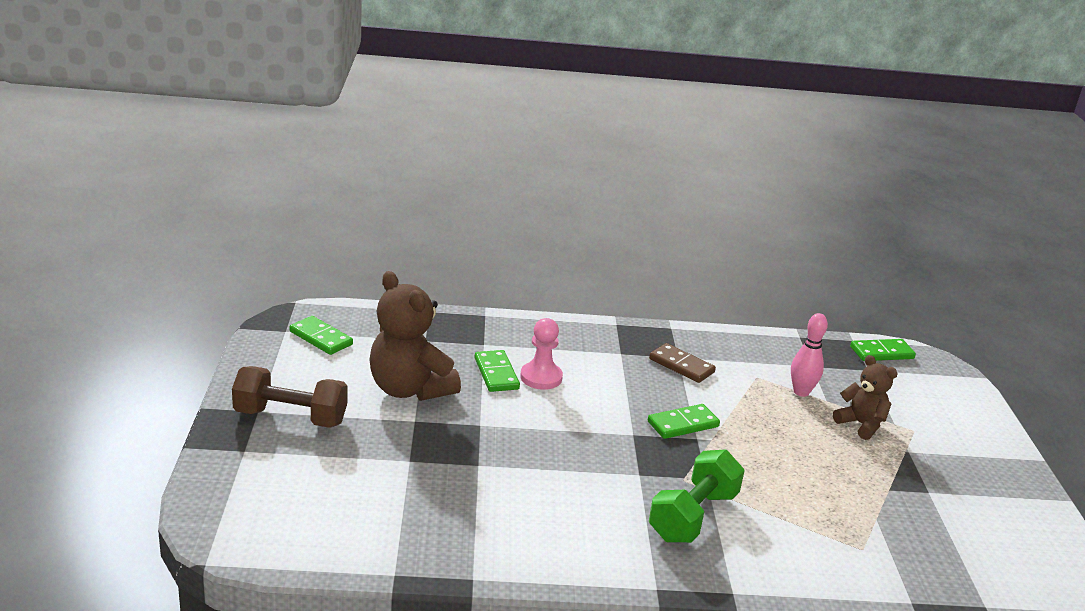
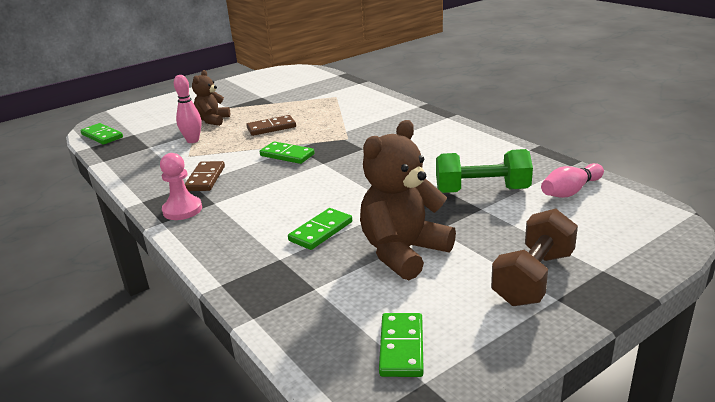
camera: 120 degrees left, 0 degrees up
(290, 417) = (533, 278): brown dumbbell -> brown dumbbell turned 60 degrees clockwise
(353, 528) = (570, 191): none -> pink bowling pin
(410, 389) = (403, 252): brown teddy bear -> brown teddy bear turned 150 degrees counterclockwise
(541, 377) = (299, 214): pink pawn -> pink pawn (182, 210)
(693, 516) = (377, 127): green dumbbell -> green dumbbell (482, 190)
(785, 449) = (271, 127): none -> brown domino

